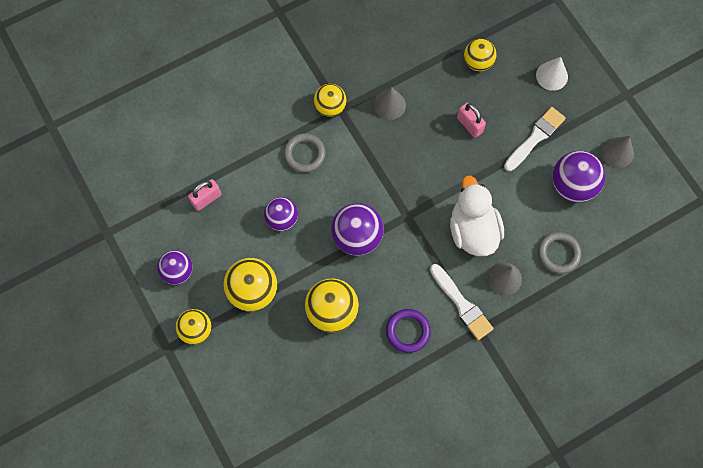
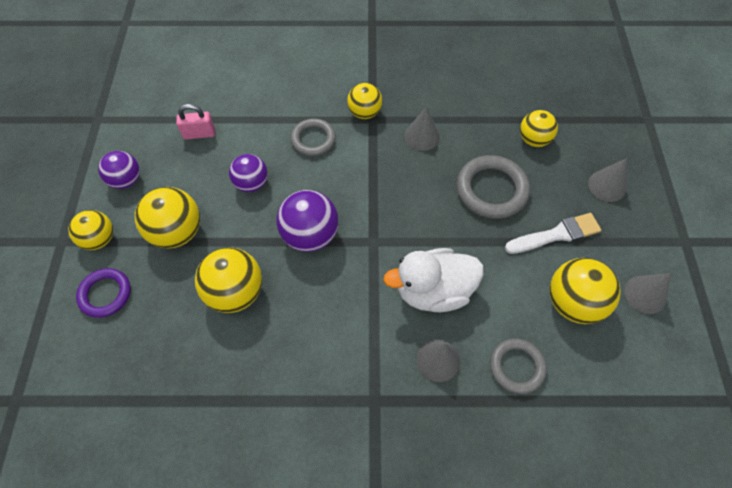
camera: 30 degrees right, 10 degrees down
(408, 331) = (297, 357): purple ring -> purple ring (105, 294)
(461, 304) = (373, 361): white brush -> none
(469, 125) = (491, 190): pink padlock -> grey ring
(473, 230) = (433, 291): white duck -> white duck turned 120 degrees counterclockwise
(552, 76) = (607, 186): white cone -> grey cone
(572, 185) = (573, 302): purple ball -> yellow ball

